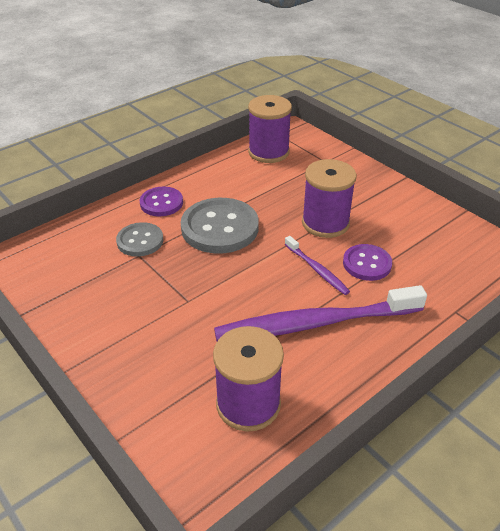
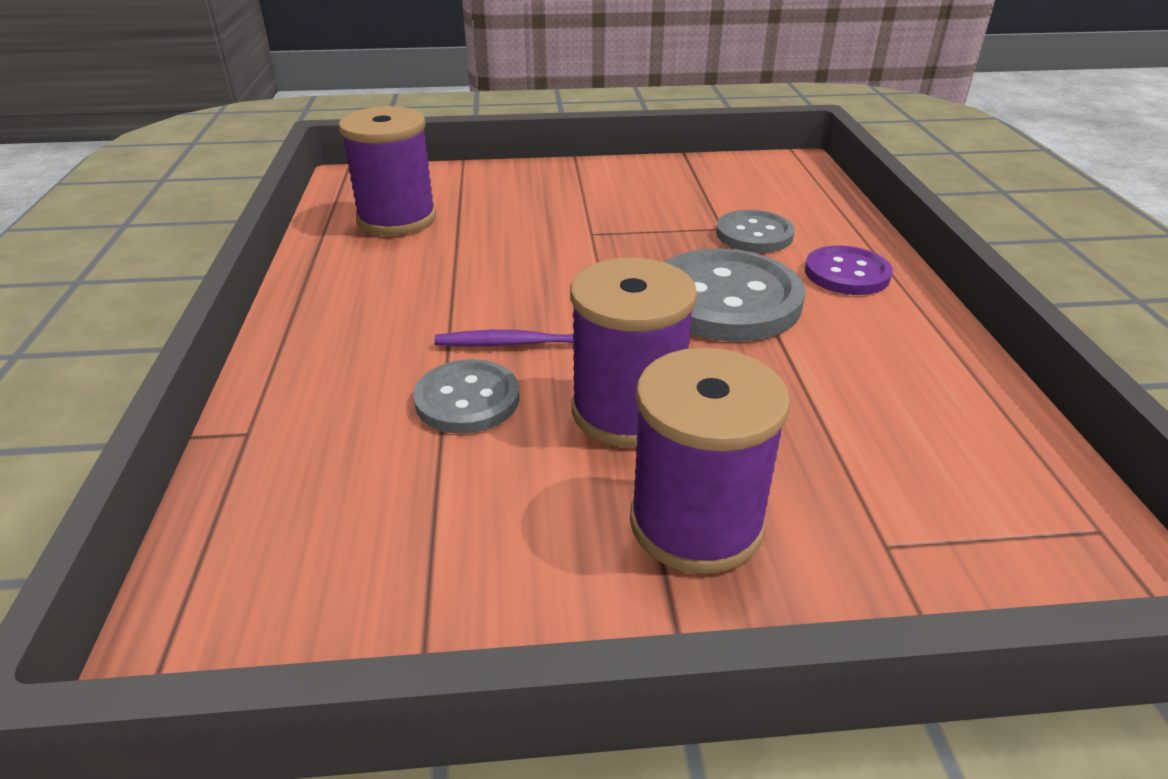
camera: 125 degrees right, 5 degrees down
(268, 152) = (987, 462): purple spool -> purple spool (696, 523)
(315, 323) = (429, 296): purple toothbrush -> none
(367, 264) = (467, 399): purple button -> grey button

